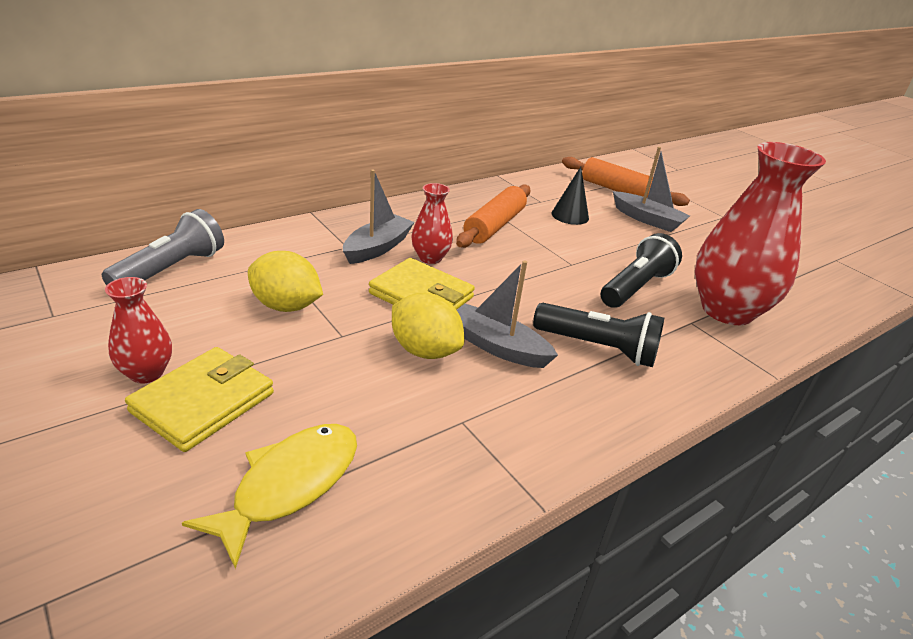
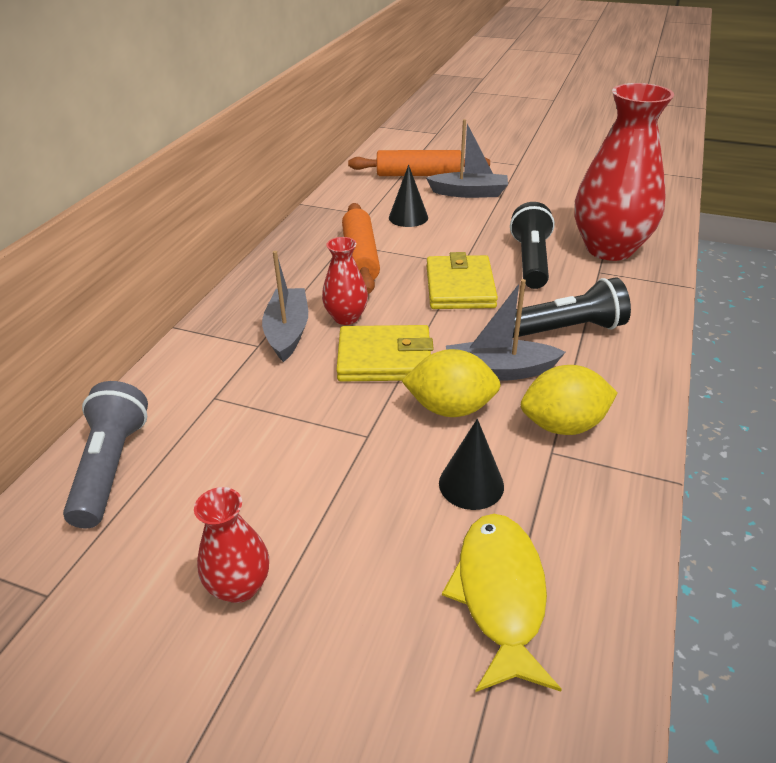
camera: 30 degrees left, 5 degrees up
(203, 402) = (332, 576): yellow wallet -> yellow wallet (460, 287)
(286, 306) = (281, 437): yellow lemon -> yellow lemon (563, 425)
(370, 405) = (471, 484): none -> black cone

